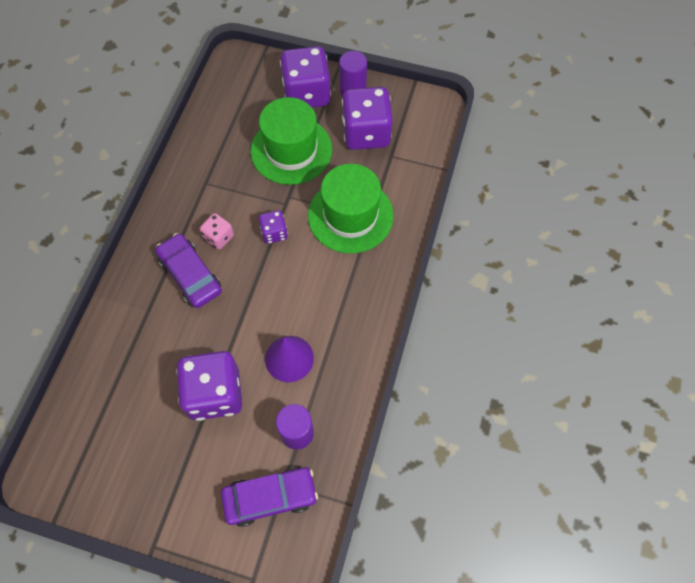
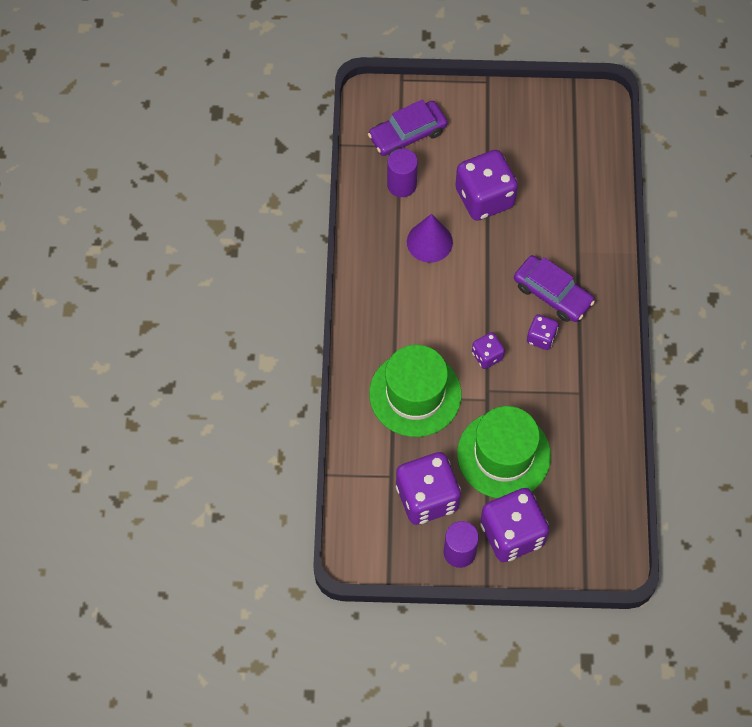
camera: 165 degrees right, 0 degrees up
(219, 237) = (541, 337): pink dice -> purple dice

